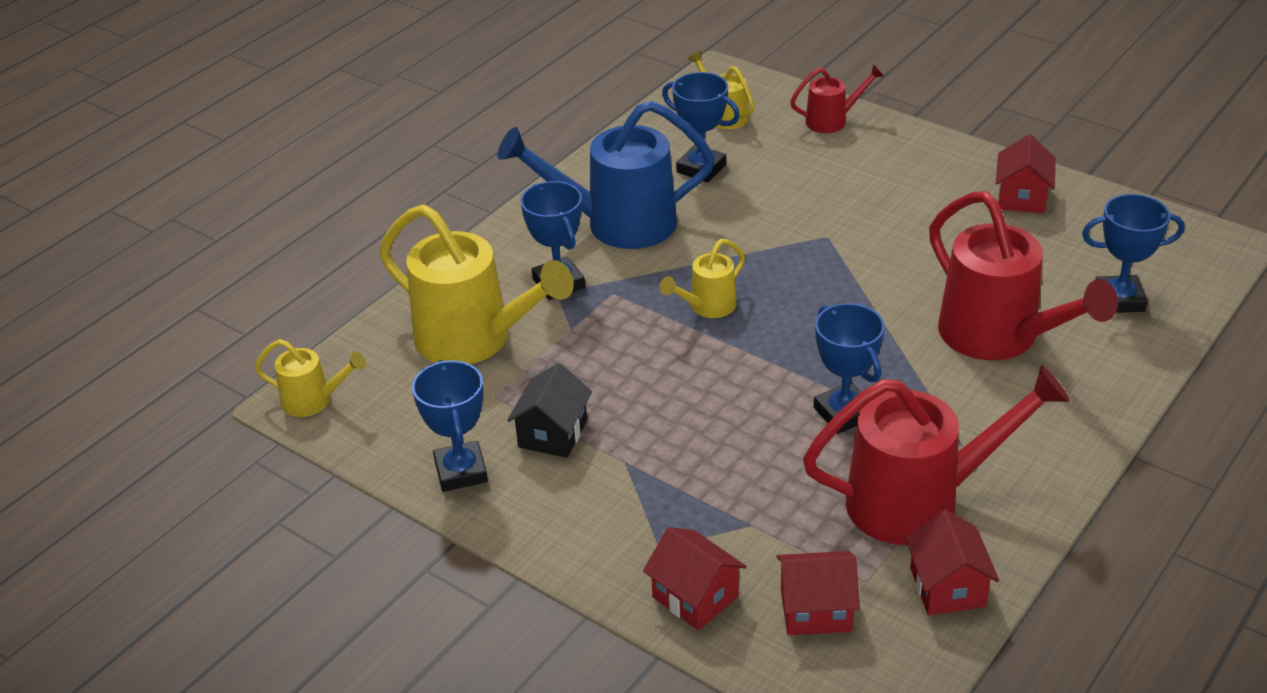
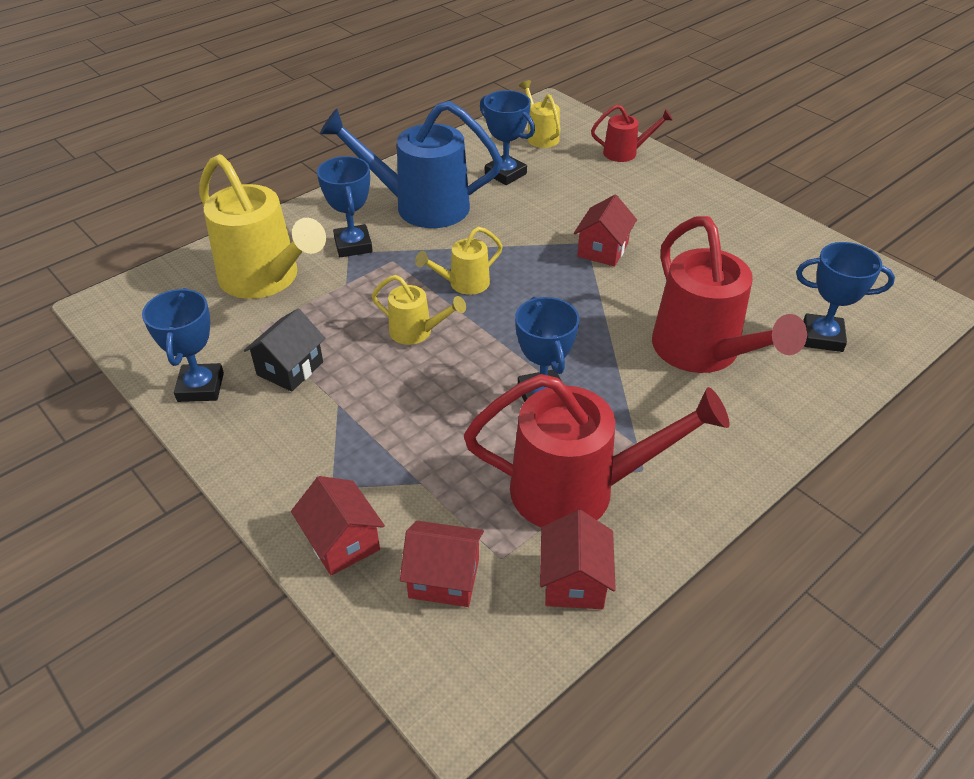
camera: 10 degrees right, 5 degrees up
(314, 401) = (118, 307): yellow watering can -> yellow watering can (416, 332)
(1022, 197) = (762, 237): red house -> red house (602, 250)

